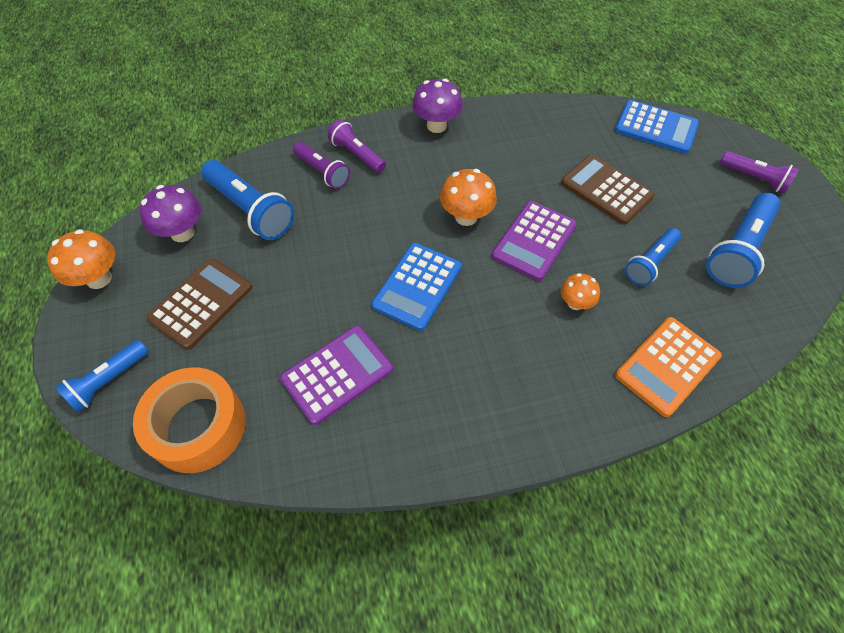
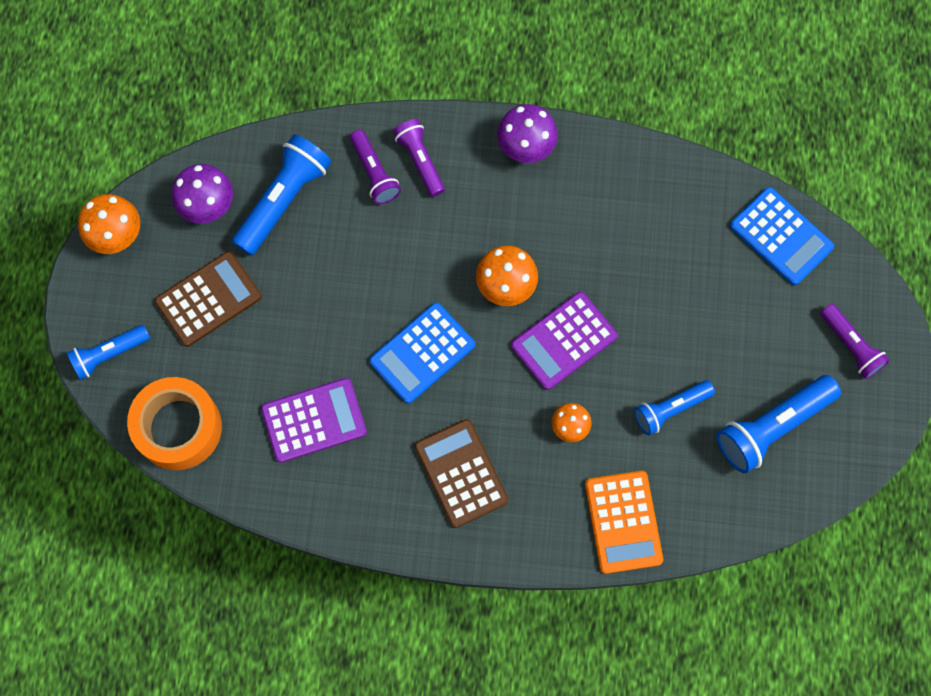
camera: 20 degrees right, 15 degrees up
(251, 210) = (284, 200): blue flashlight -> blue flashlight turned 120 degrees counterclockwise
(606, 190) = (674, 303): brown calculator -> brown calculator (461, 473)
(667, 366) = (623, 522): orange calculator -> orange calculator turned 75 degrees counterclockwise

